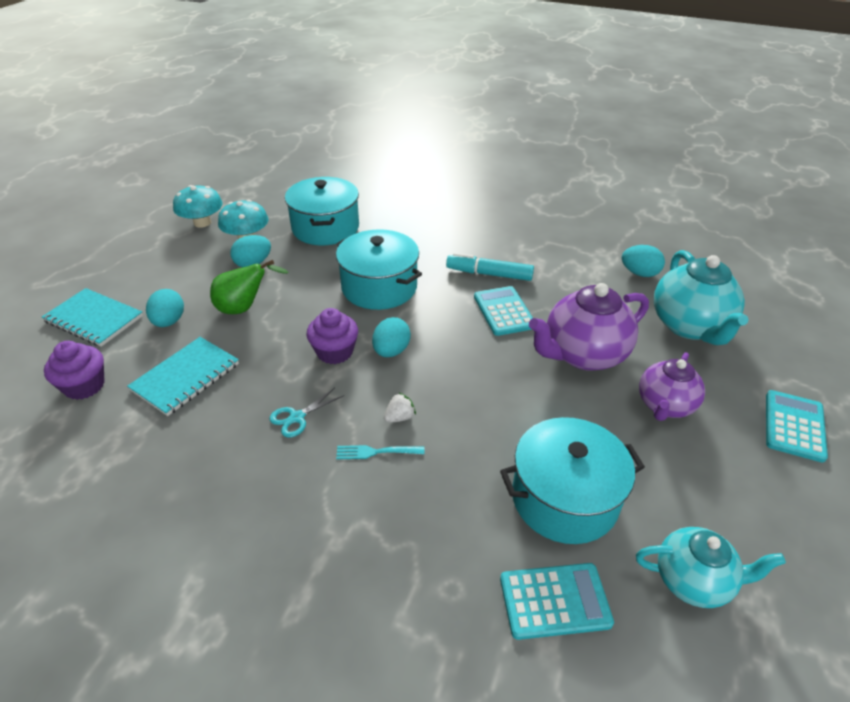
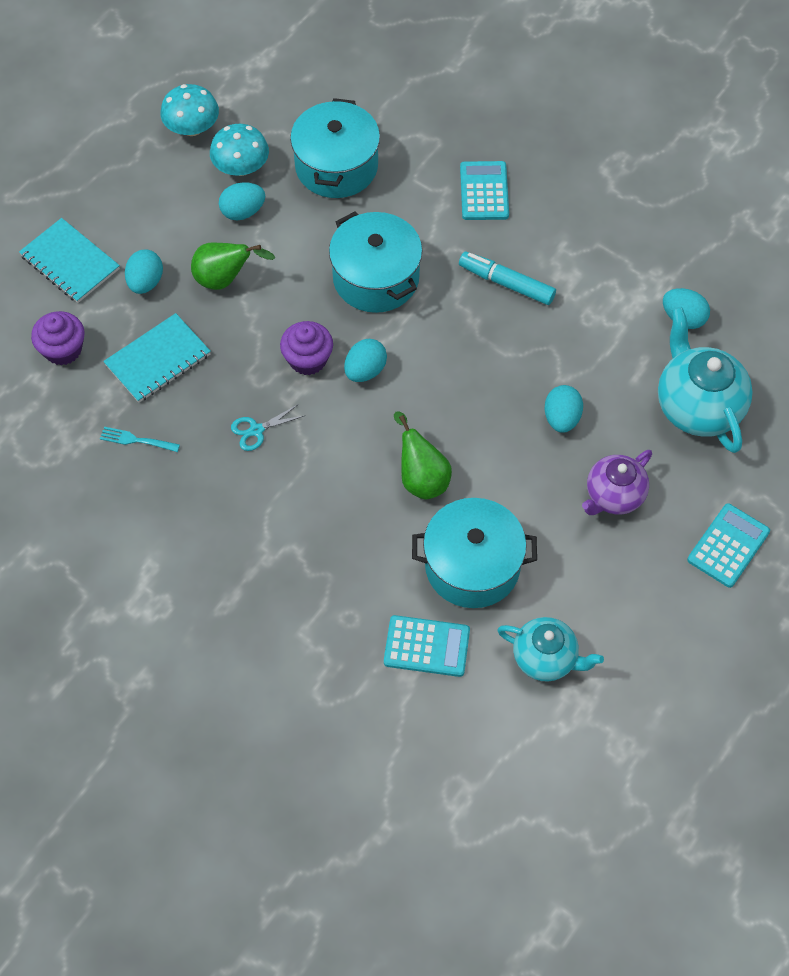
camera: 15 degrees right, 20 degrees up
(377, 452) = (321, 483): turquoise fork -> turquoise fork (137, 440)
(399, 417) = (352, 451): white strawberry -> none
(477, 427) = (421, 478): none -> green pear
(504, 311) = (501, 342): turquoise calculator -> turquoise calculator (484, 191)
(583, 355) = (561, 418): purple teapot -> turquoise egg
(690, 326) = (697, 406): turquoise teapot -> turquoise teapot turned 150 degrees clockwise

